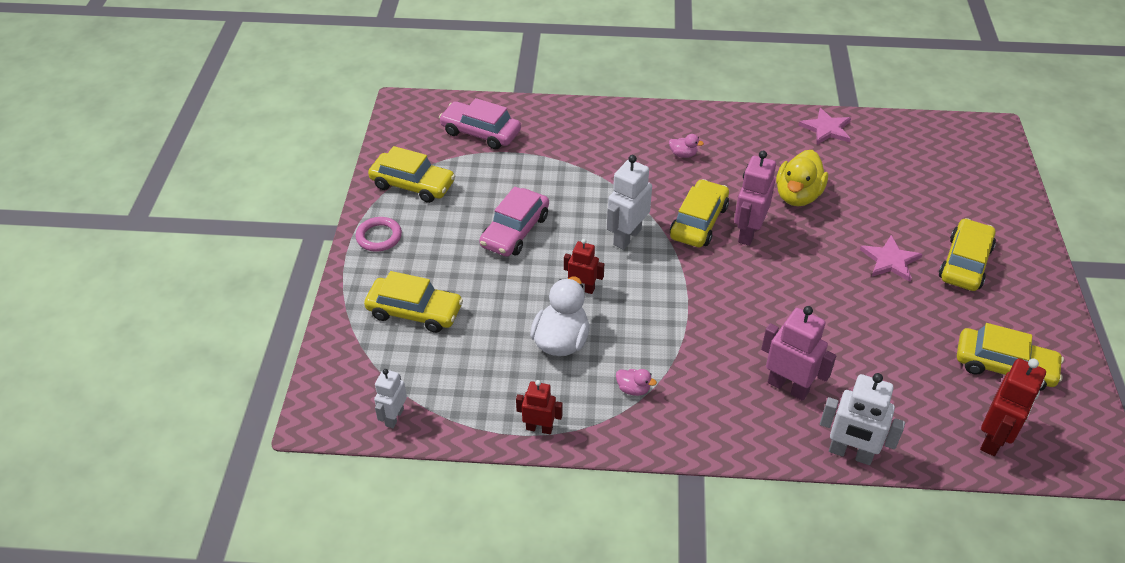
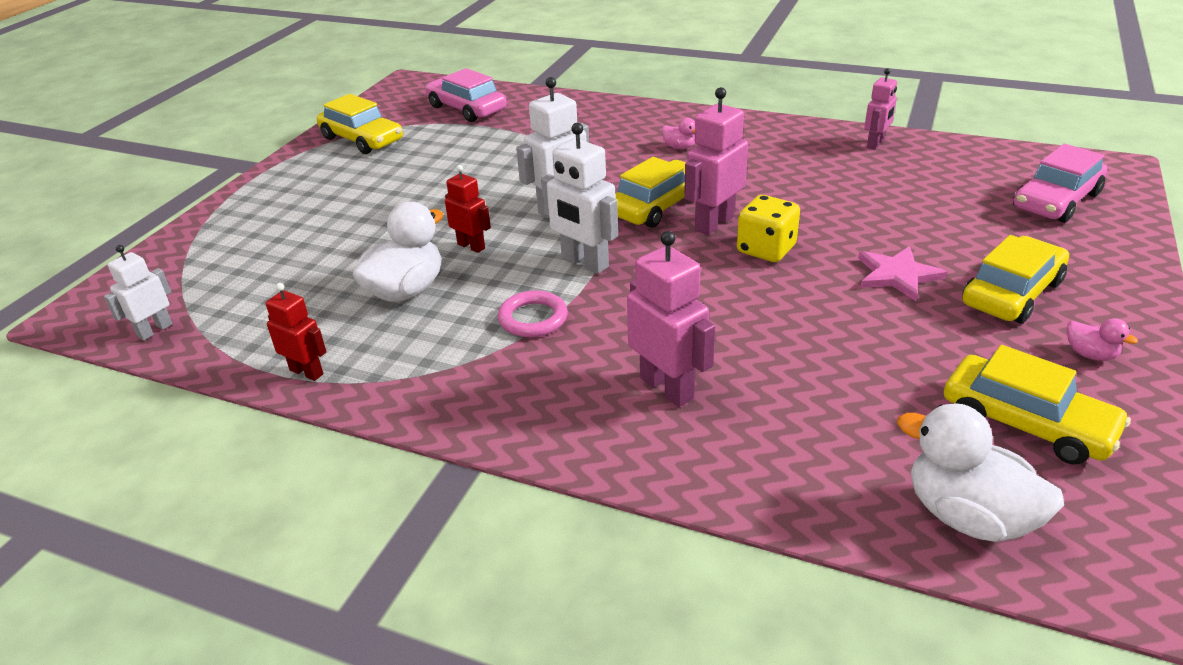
camera: 20 degrees right, 10 degrees down
(379, 237) = (290, 174): pink ring -> pink ring (533, 318)
(414, 311) = (268, 239): yellow car -> none
(515, 231) = (436, 187): pink car -> pink car (1056, 201)
(633, 389) = (455, 353): pink duck -> pink duck (1090, 354)
(795, 252) = (766, 249): none -> yellow dice
(797, 196) = (801, 197): yellow duck -> none
(826, 129) = (875, 144): pink star -> pink robot
(850, 453) = (713, 486): white robot -> white robot (584, 263)
(994, 439) = (967, 516): red robot -> white duck

